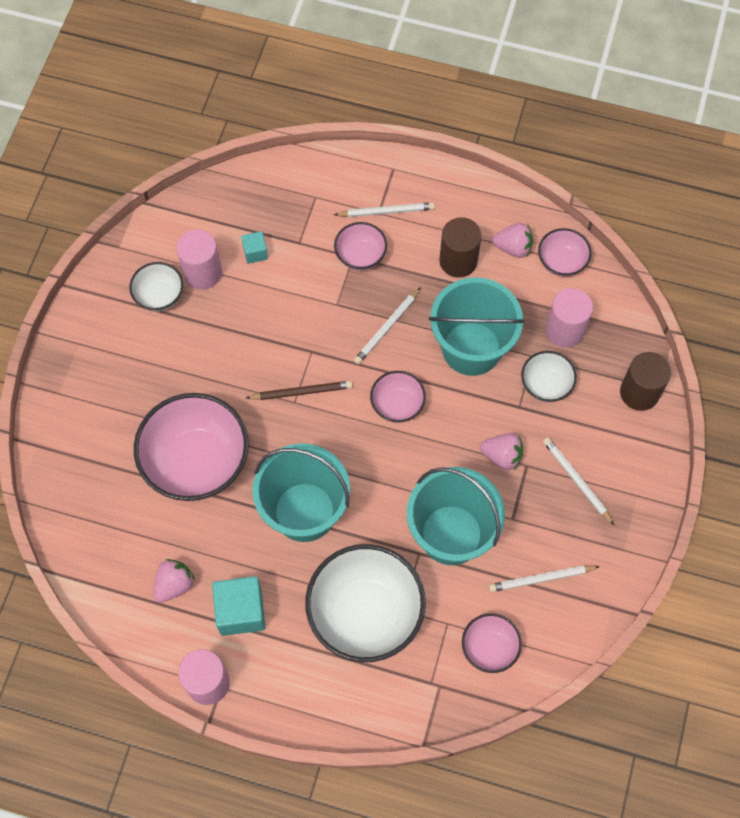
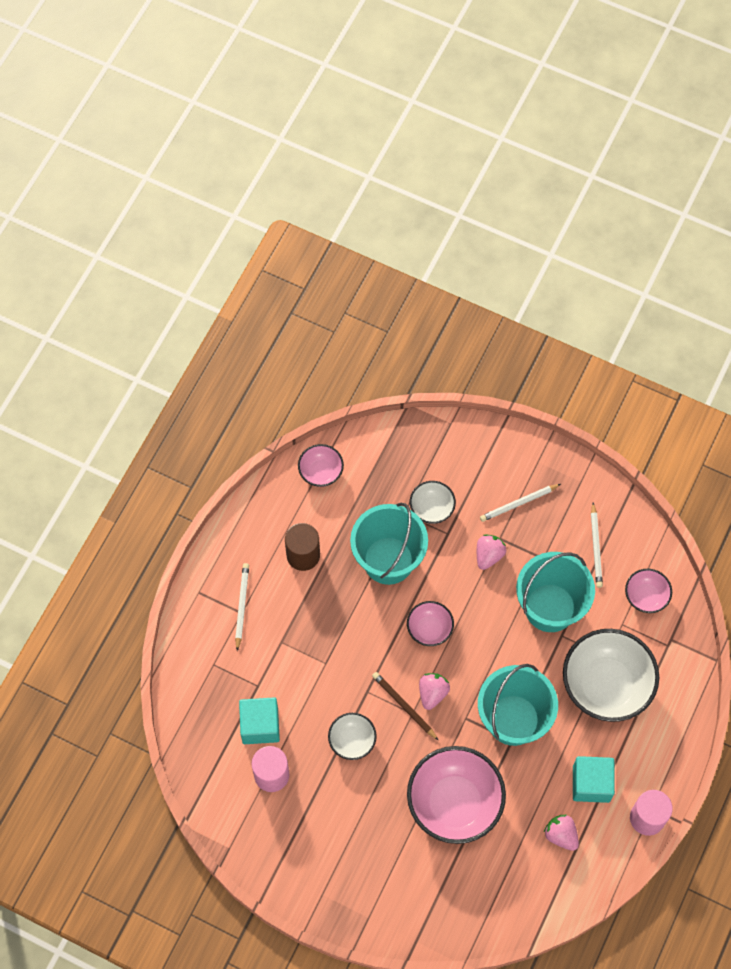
camera: 80 degrees left, 0 degrees up
(159, 296) = (287, 816): white bowl -> white bowl (352, 741)
(255, 252) = (260, 725): turquoise cube -> turquoise cube, size x1.88
(301, 392) = (404, 706): brown pencil -> brown pencil turned 45 degrees counterclockwise
(360, 256) = (282, 635): pink bowl -> none
(387, 328) = (356, 625): white pencil -> none
(513, 248) = (299, 508): pink strawberry -> pink strawberry (432, 693)
(564, 330) = (385, 483): pink cylinder -> none
(639, 392) = (451, 439): brown cylinder -> none

